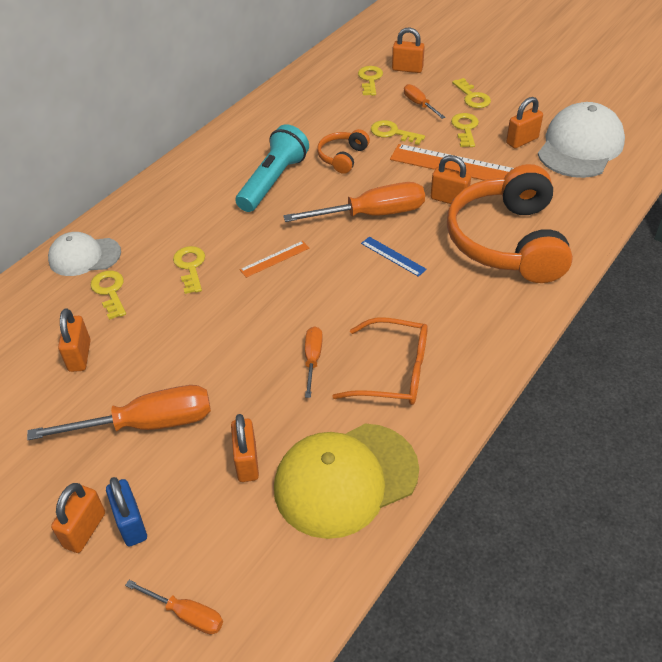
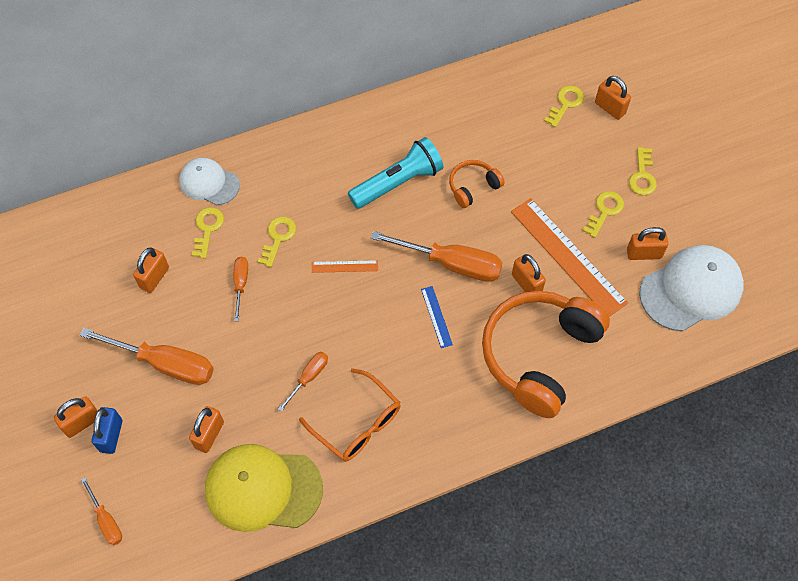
camera: 30 degrees right, 15 degrees up
(393, 133) = (536, 181): yellow key -> none
(419, 104) = (586, 159): orange screwdriver -> orange screwdriver (241, 284)

